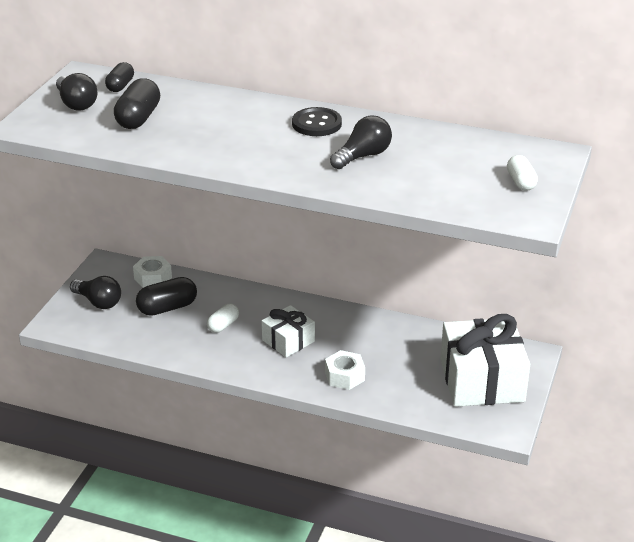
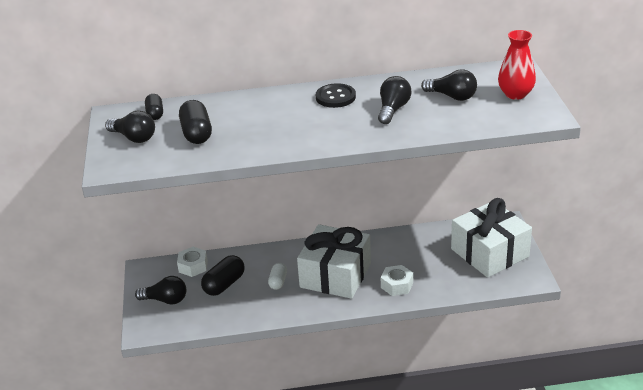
camera: 25 degrees left, 0 degrees up
(288, 341) = (335, 275): white gift -> white gift, size x1.84
(444, 162) = (452, 96): none -> black light bulb
(521, 182) = (515, 94): white capsule -> red vase

